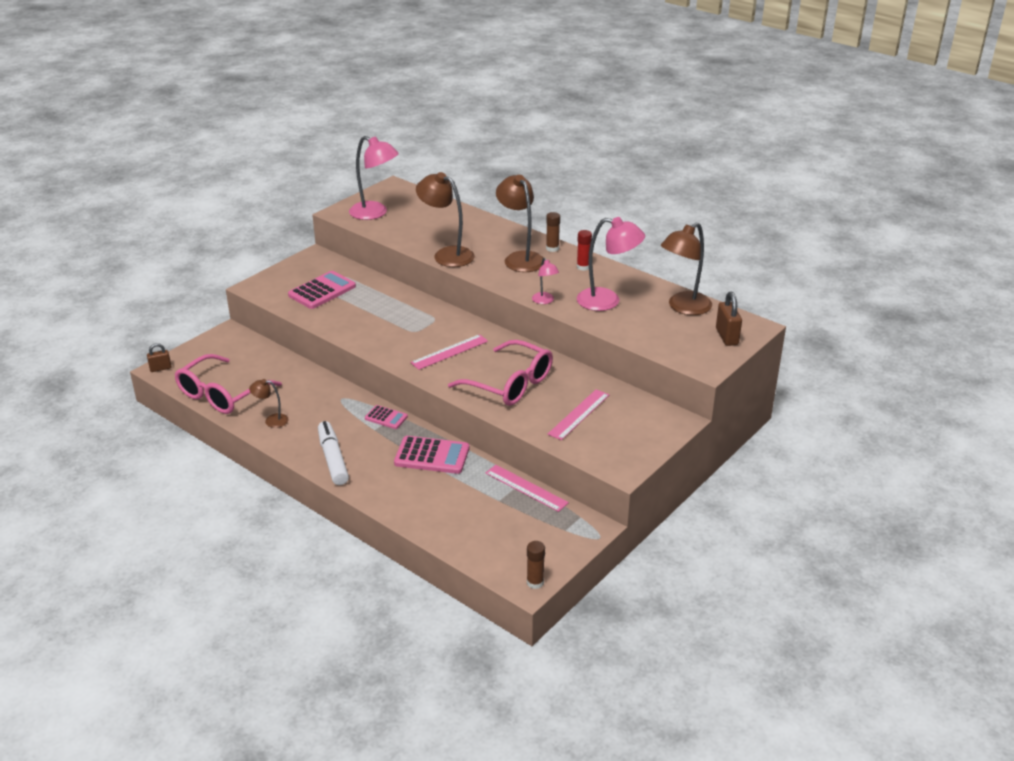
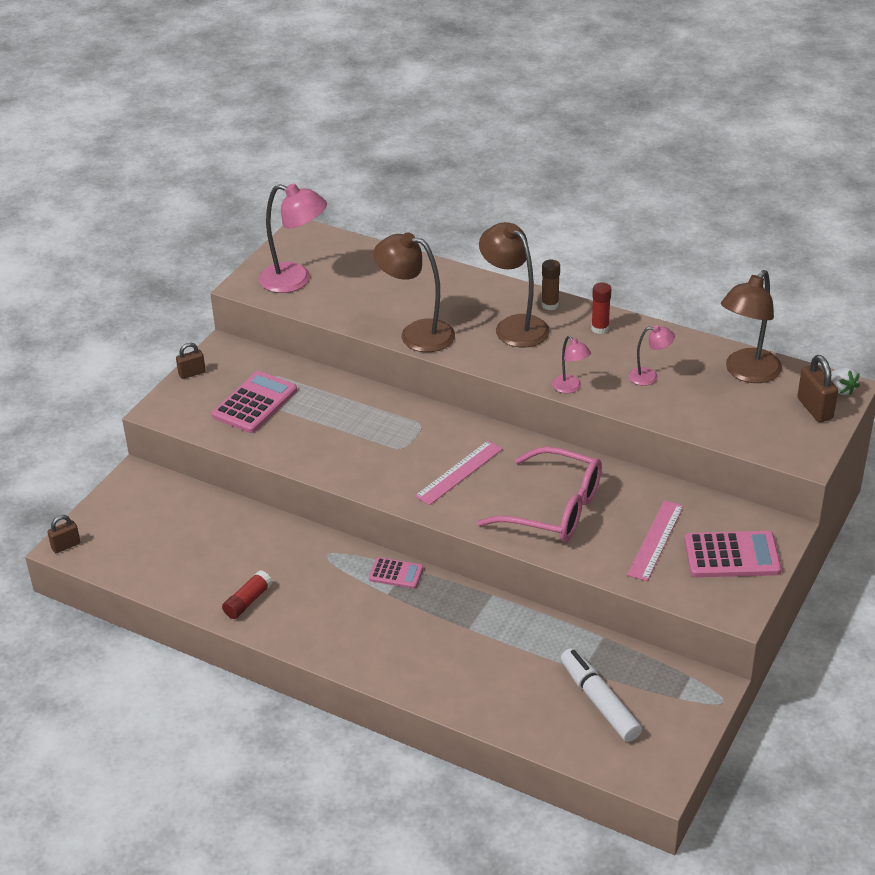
camera: 10 degrees left, 5 degrees up
(221, 394) = (165, 573): pink glasses -> none
(271, 420) = (248, 601): brown lamp -> red glue stick
(286, 268) = (192, 373): none -> brown padlock
(333, 459) = (350, 645): white marker -> white marker (599, 702)
(432, 456) = (475, 620): pink calculator -> pink calculator (732, 555)
(526, 488) = (610, 646): pink ruler -> none
(535, 582) = (667, 776): brown glue stick -> none
(607, 301) = (649, 376): pink lamp -> pink lamp, size x0.52
(753, 327) = (841, 389): none -> white strawberry

